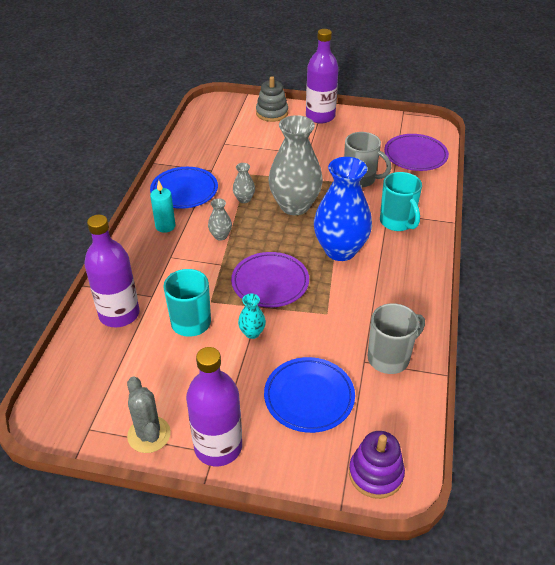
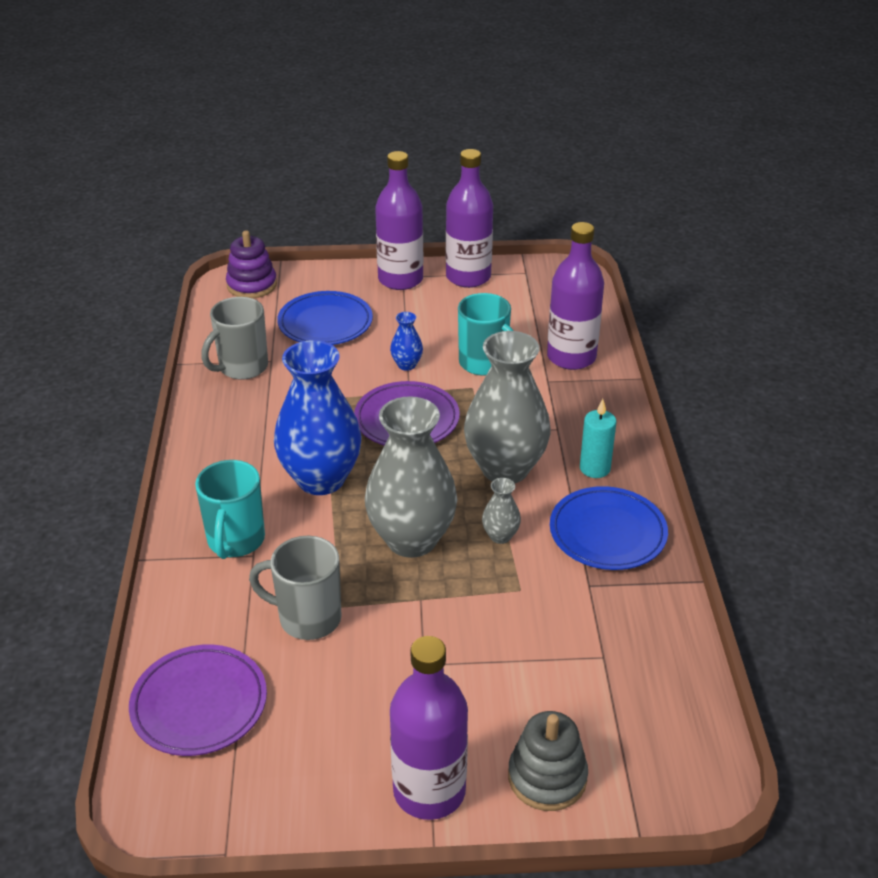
camera: 165 degrees right, 5 degrees down
(149, 434) = (468, 277): grey cactus -> purple bottle
(220, 236) = (505, 469): grey vase -> grey vase, size x2.34
(252, 333) = (407, 365): turquoise vase -> blue vase
(397, 222) = (235, 541): turquoise mug -> turquoise mug turned 135 degrees counterclockwise

